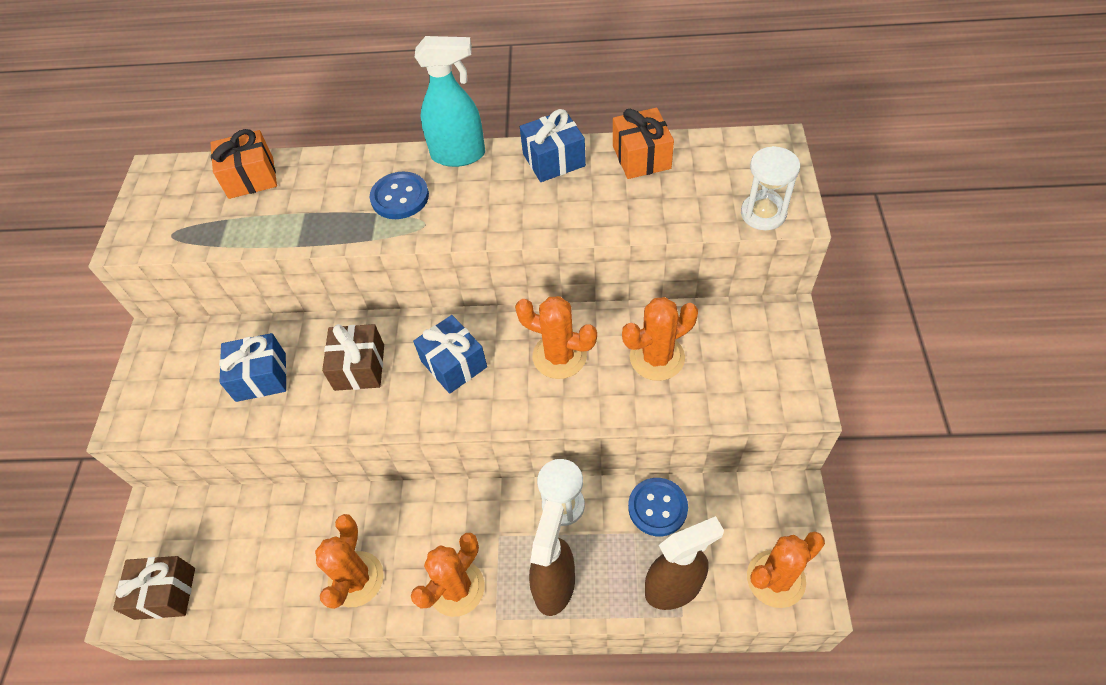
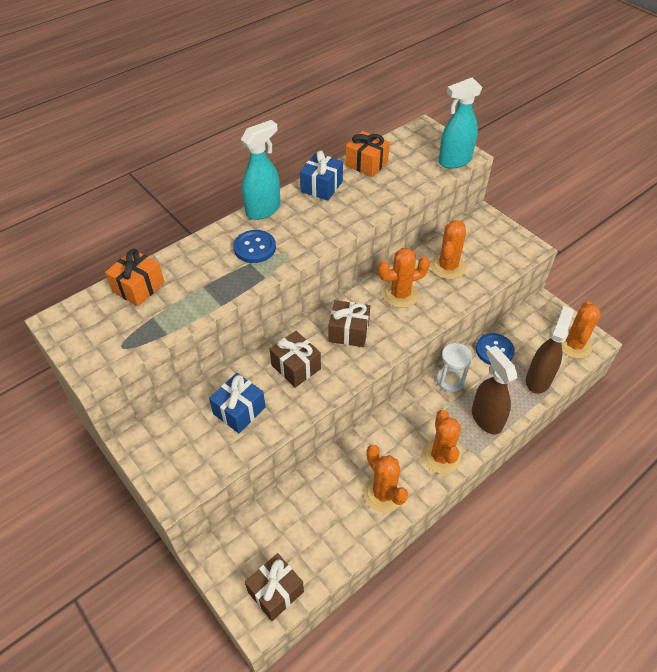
camera: 45 degrees left, 5 degrees down
(454, 364) = (349, 332): blue gift -> brown gift
(763, 214) = (454, 161): white hourglass -> turquoise spray bottle

